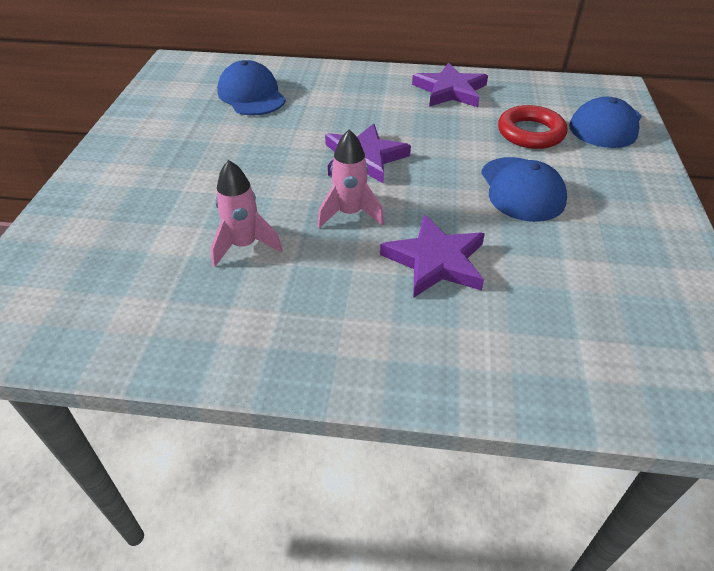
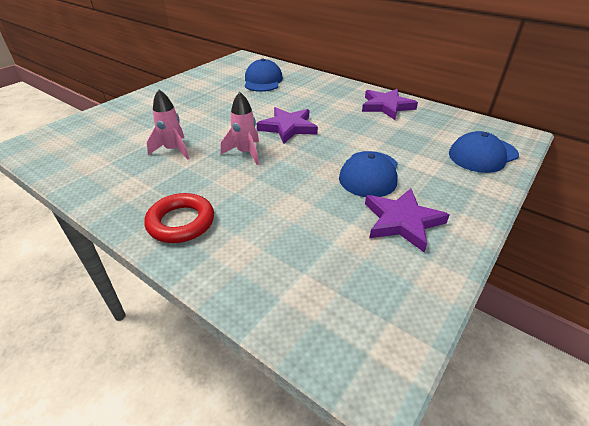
camera: 30 degrees right, 5 degrees down
(435, 261) = (265, 194): purple star -> purple star (402, 221)
(530, 133) = (415, 144): red ring -> red ring (181, 222)

